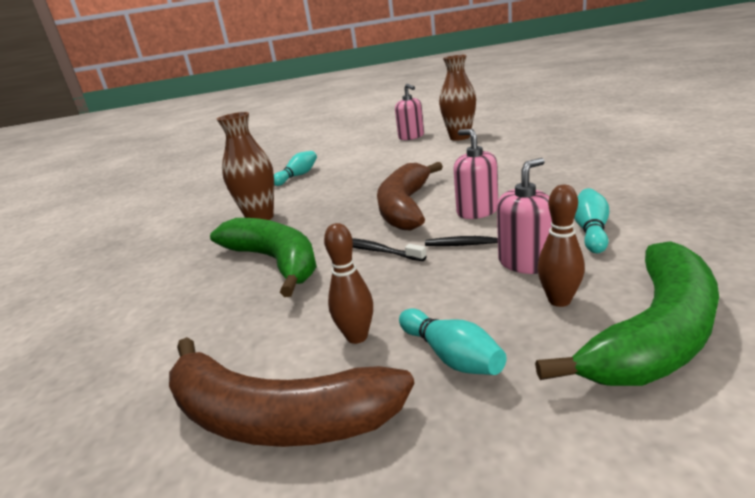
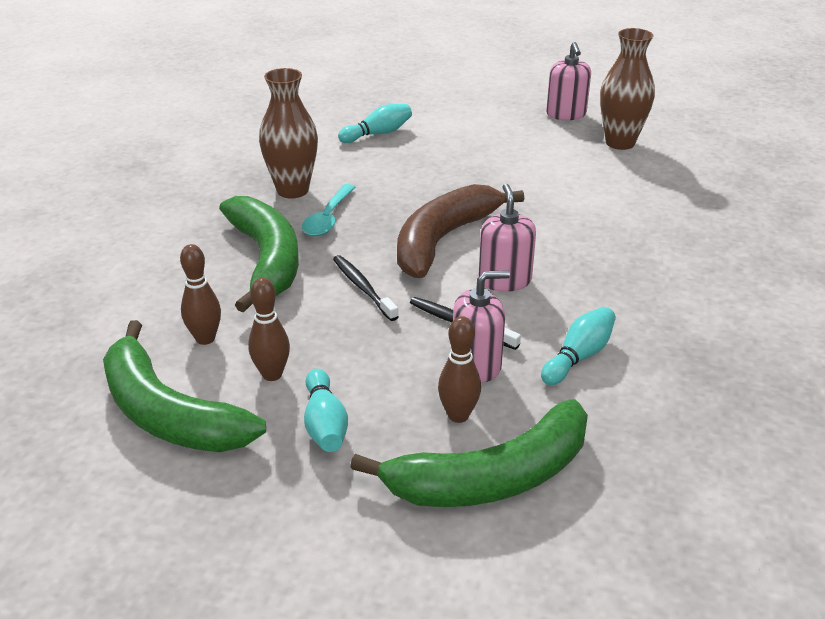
camera: 20 degrees right, 10 degrees up
(263, 334) = (205, 338): none -> brown bowling pin
(275, 416) = (169, 413): brown banana -> green banana
(304, 223) = (328, 218): none -> turquoise spoon

